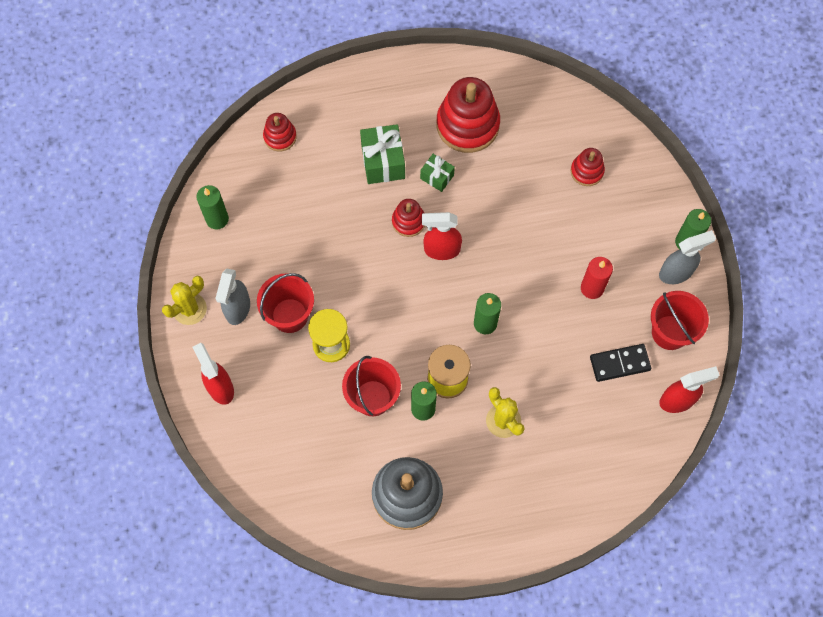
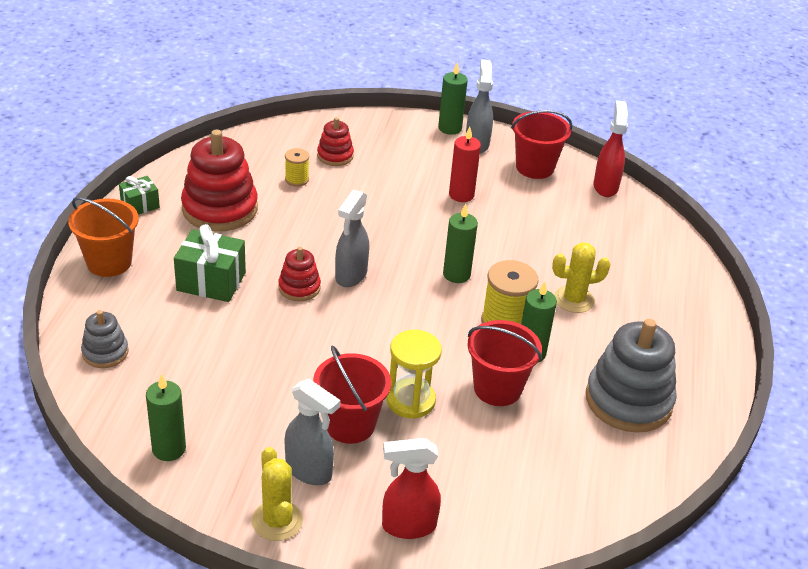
camera: 70 degrees left, 30 degrees down
(280, 137) = (105, 352): red stacking toy -> grey stacking toy
(367, 88) = (109, 262): none -> orange bucket
(437, 177) = (262, 249): green gift -> green gift (140, 205)
(441, 250) = (351, 276): red spray bottle -> grey spray bottle
(537, 159) = (297, 179): none -> yellow spool
(619, 363) = (550, 206): black domino -> none

